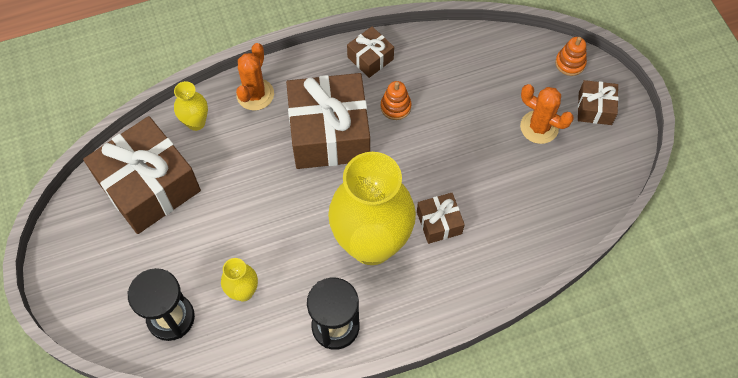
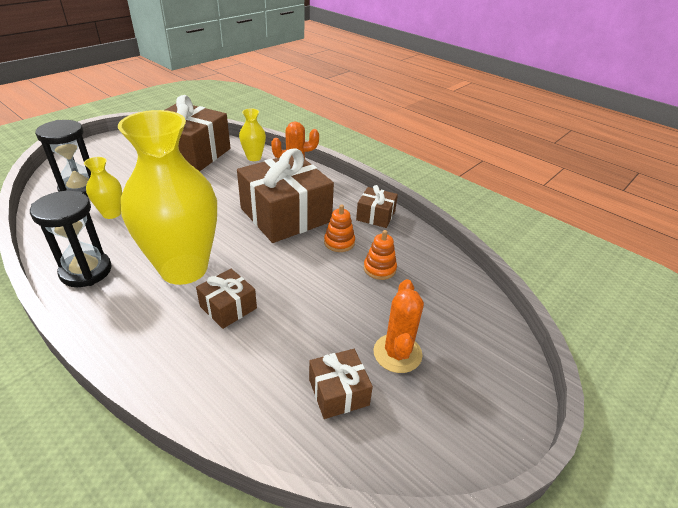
camera: 60 degrees right, 25 degrees down
(570, 63) = (503, 355): orange stacking toy -> orange stacking toy (379, 269)
(595, 108) = (466, 401): brown gift -> brown gift (338, 392)

